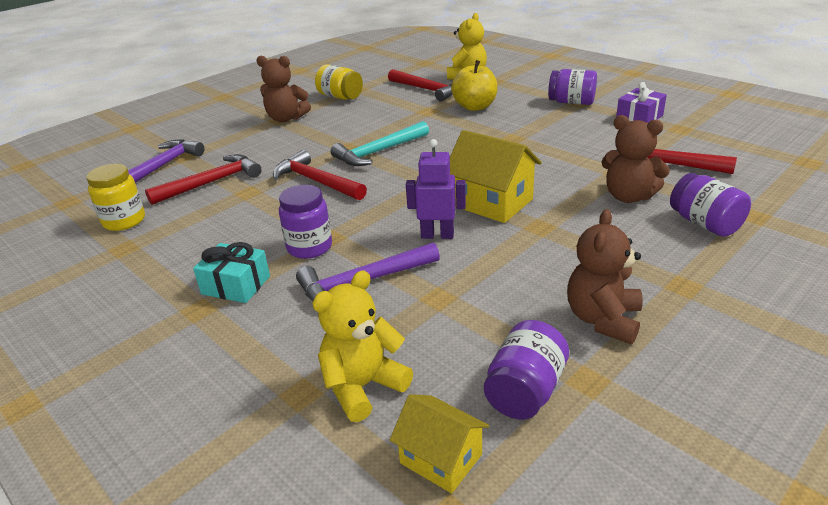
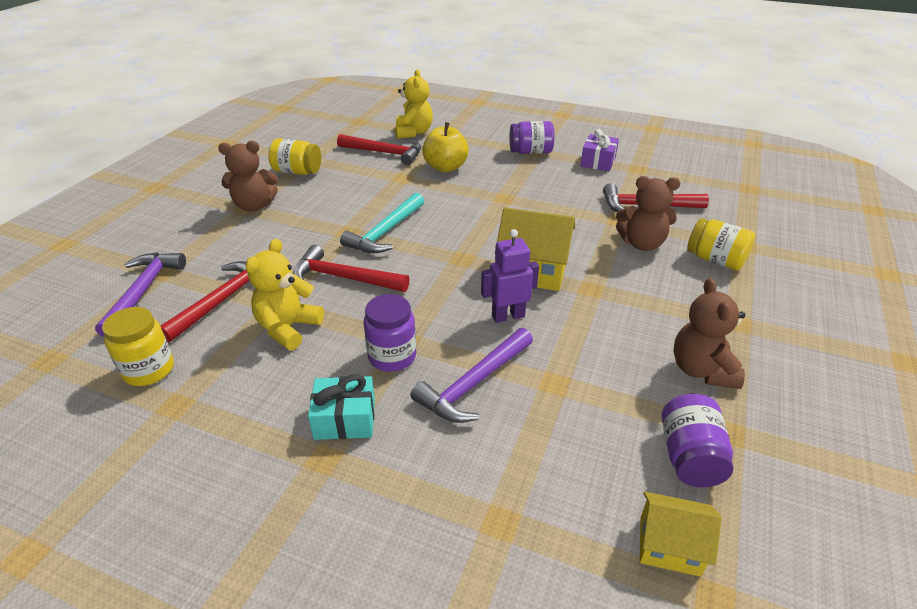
camera: 25 degrees left, 5 degrees up
(363, 386) = (553, 496): yellow teddy bear -> yellow teddy bear (288, 328)
(705, 224) = (715, 260): purple jar -> yellow jar

